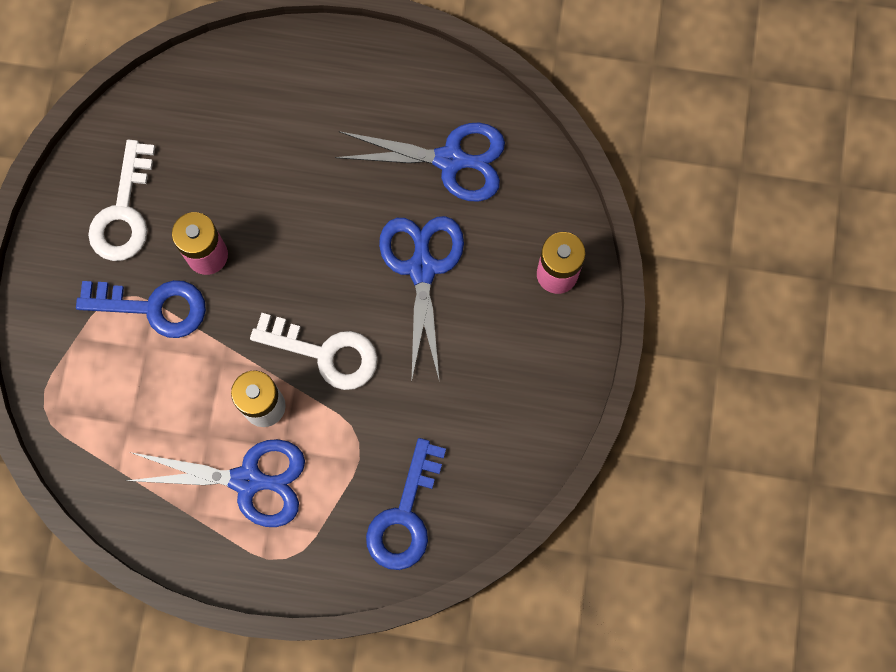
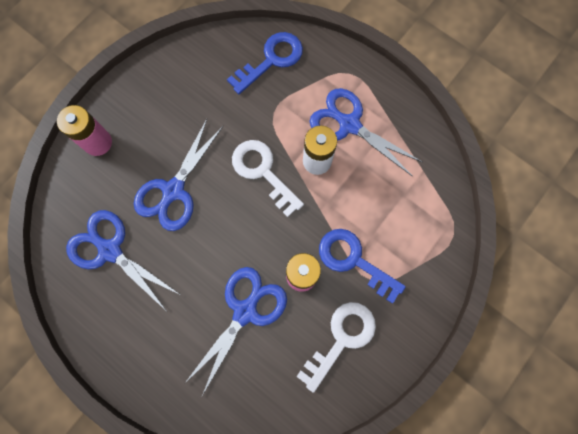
camera: 150 degrees left, 0 degrees up
(251, 182) = (245, 311): none -> blue scissors

